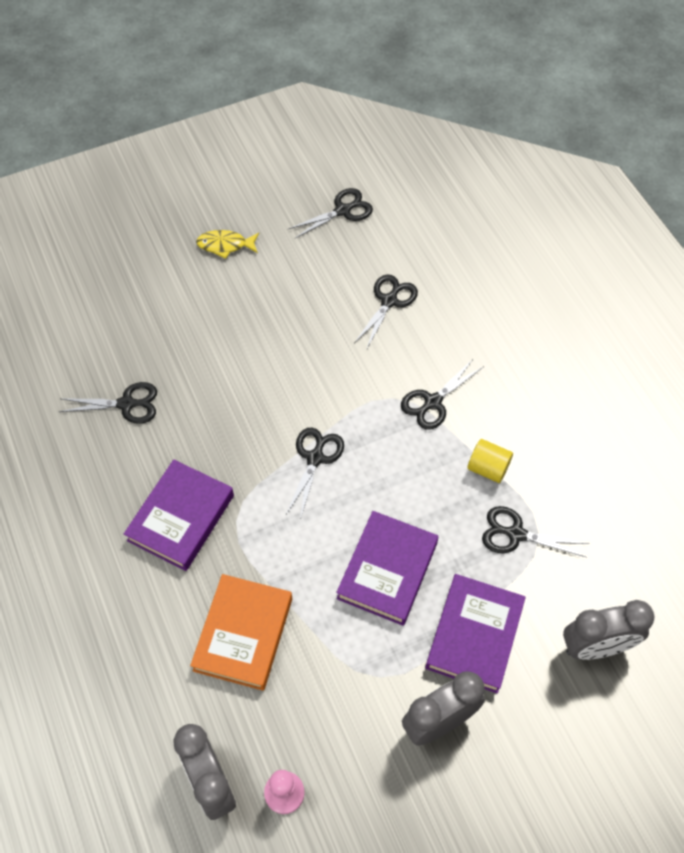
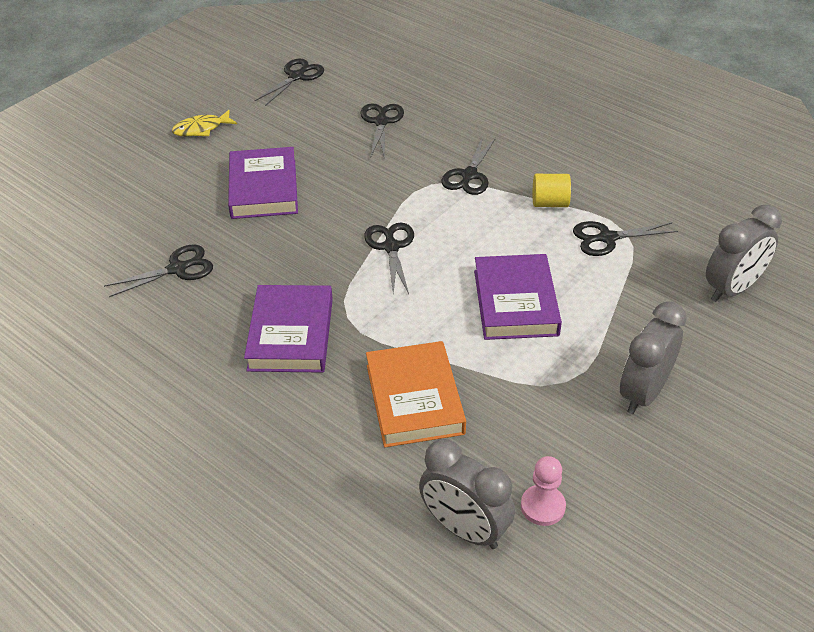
camera: 25 degrees left, 15 degrees down
(474, 635) = (626, 319): purple book -> purple book (264, 188)

